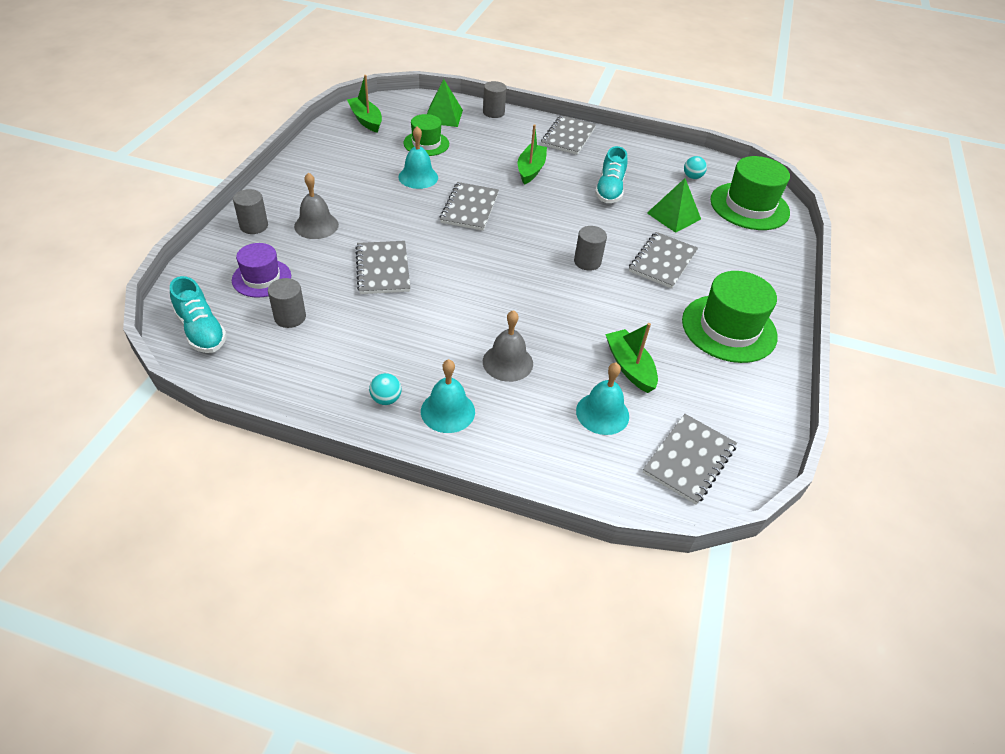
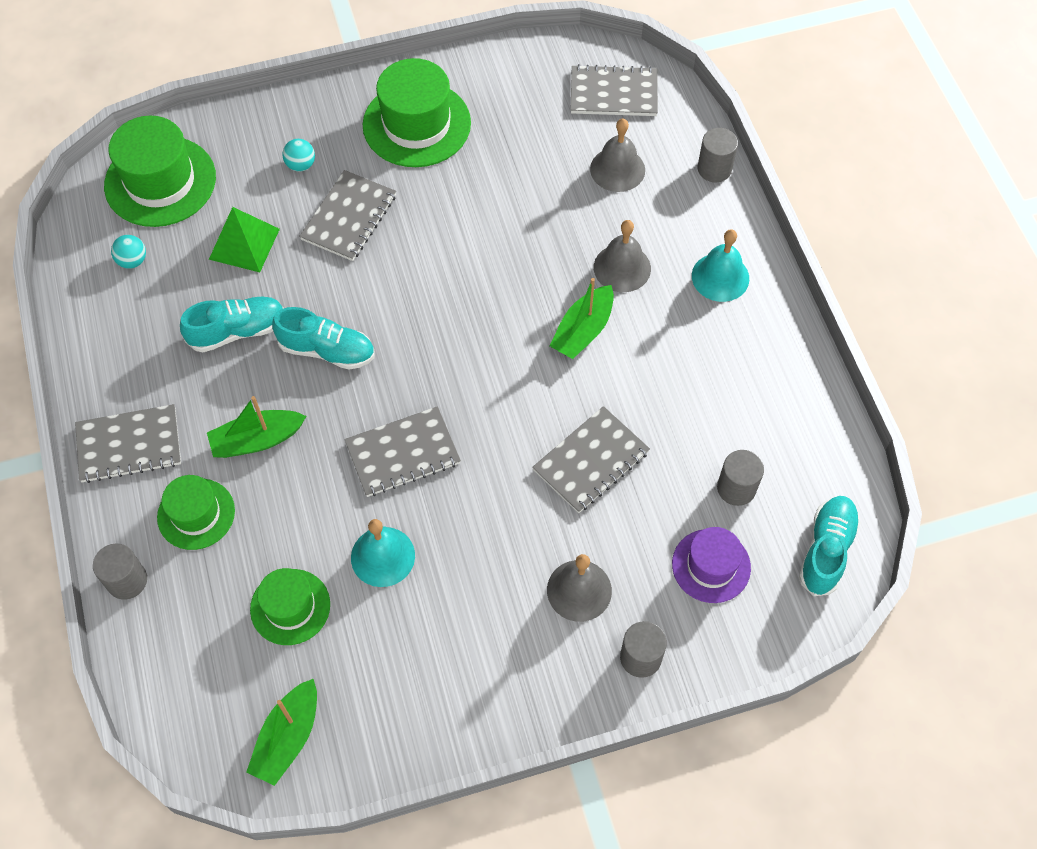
camera: 120 degrees left, 15 degrees up
(386, 399) = (752, 330): turquoise ball -> turquoise ball (301, 165)
(443, 116) = (191, 640): green pyramid -> none
(507, 139) = (196, 514): none -> green hat
(566, 212) = (327, 350): none -> turquoise shoe
(587, 262) = (408, 282): grey cylinder -> grey cylinder (714, 169)
(602, 413) = (617, 169): turquoise bell -> grey bell
(629, 367) = (542, 175): green boat -> green boat (583, 331)
(662, 261) = (349, 217): grey notebook -> grey notebook turned 60 degrees counterclockwise

